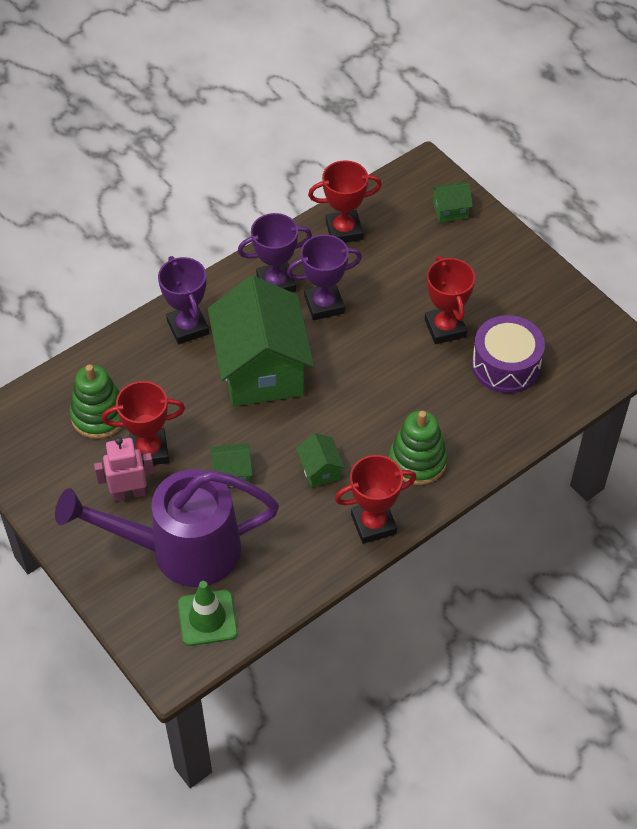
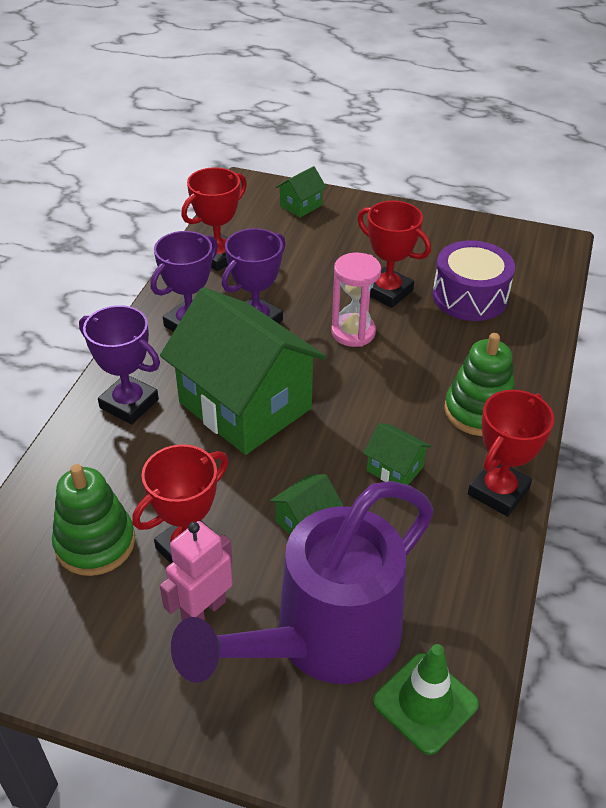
camera: 35 degrees left, 10 degrees down
(386, 350) = (353, 332): none -> pink hourglass

